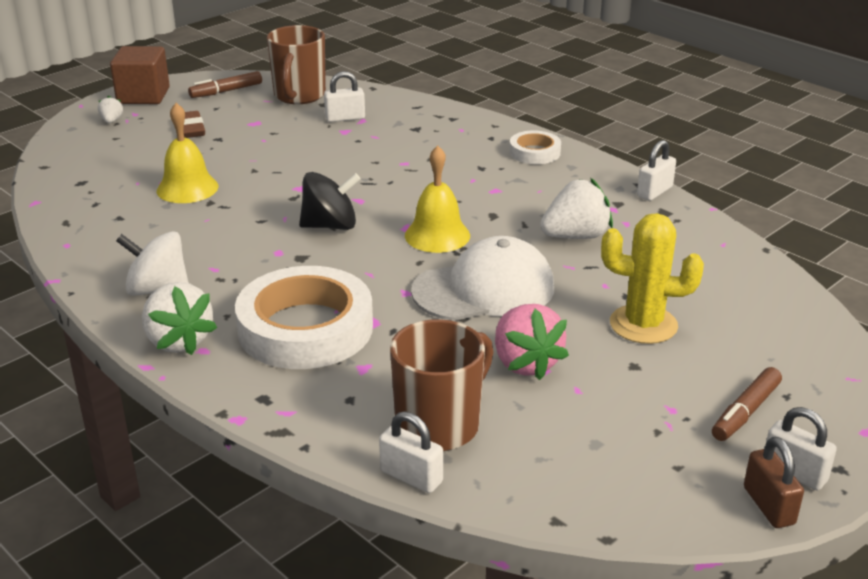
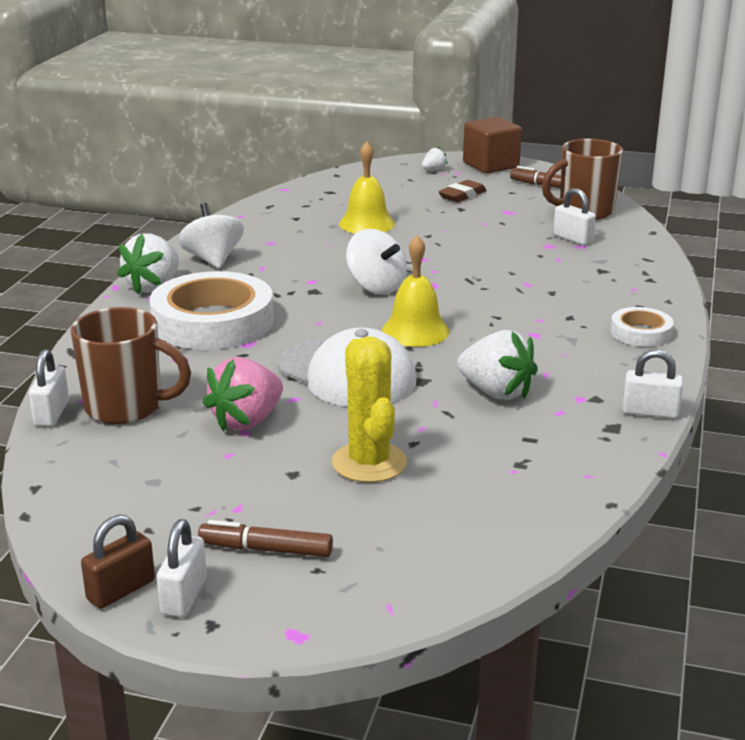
camera: 60 degrees right, 5 degrees down
(330, 225) = (376, 287): black spinning top -> white spinning top

